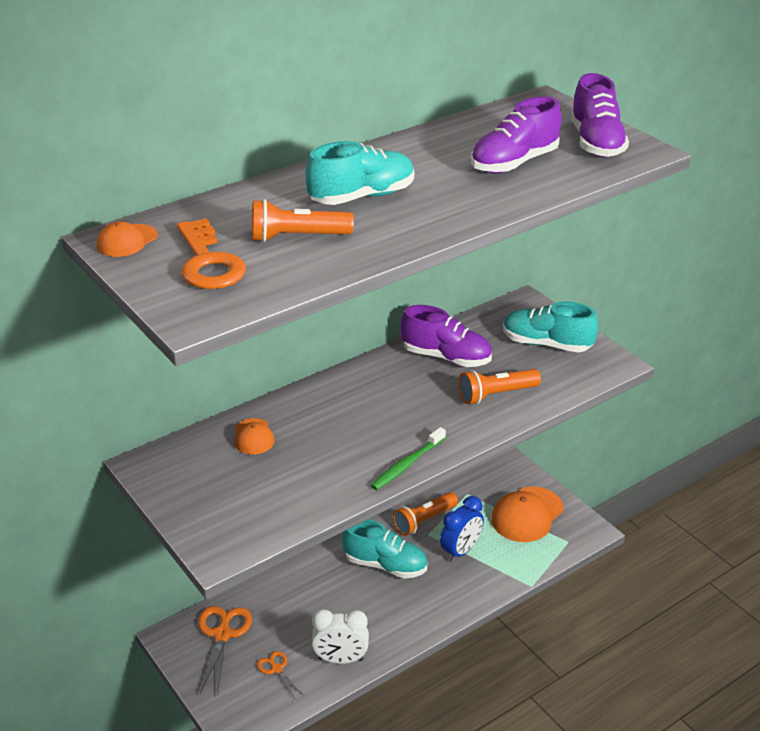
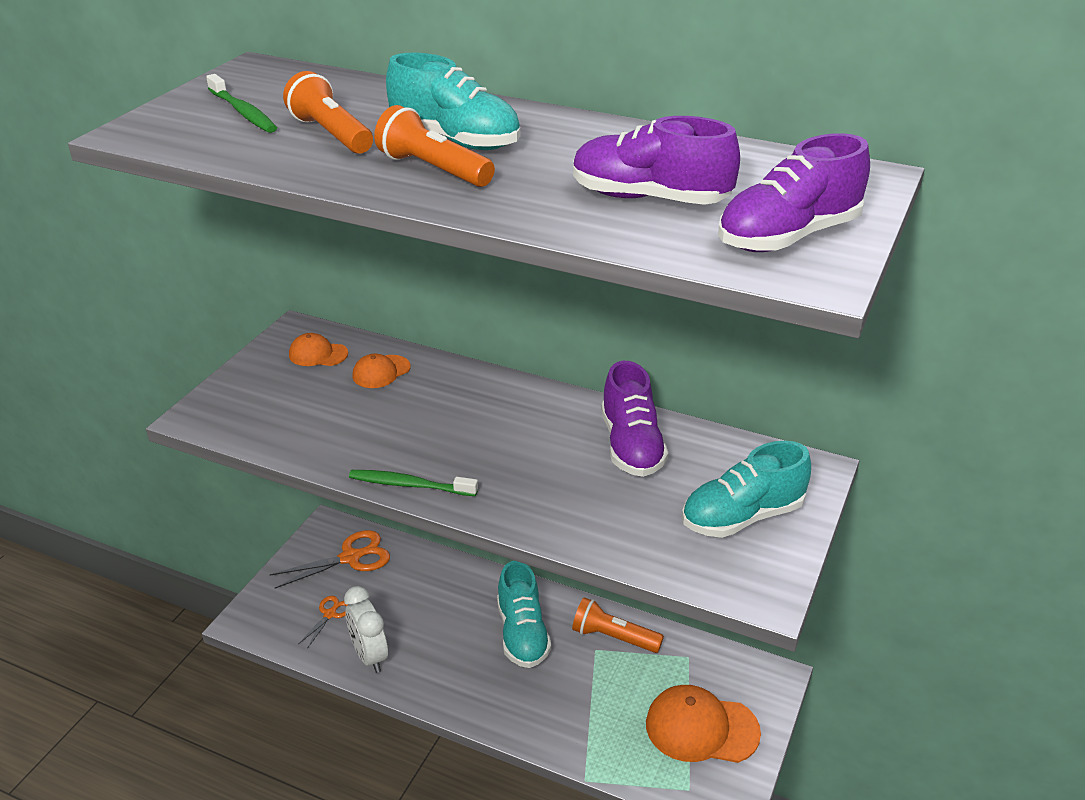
camera: 60 degrees right, 0 degrees up
(127, 241) = (257, 73): orange cap -> orange cap (318, 354)
(208, 263) = (243, 112): orange key -> green toothbrush
(460, 551) = (591, 689): blue clock -> none
(496, 394) = (595, 509): orange flashlight -> orange flashlight (433, 169)
(546, 344) = (742, 517): turquoise shoe -> turquoise shoe turned 105 degrees counterclockwise

